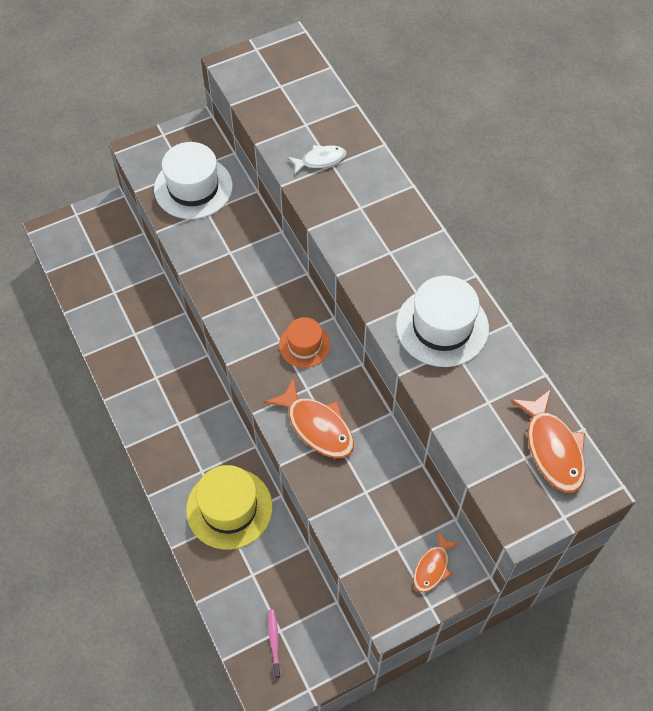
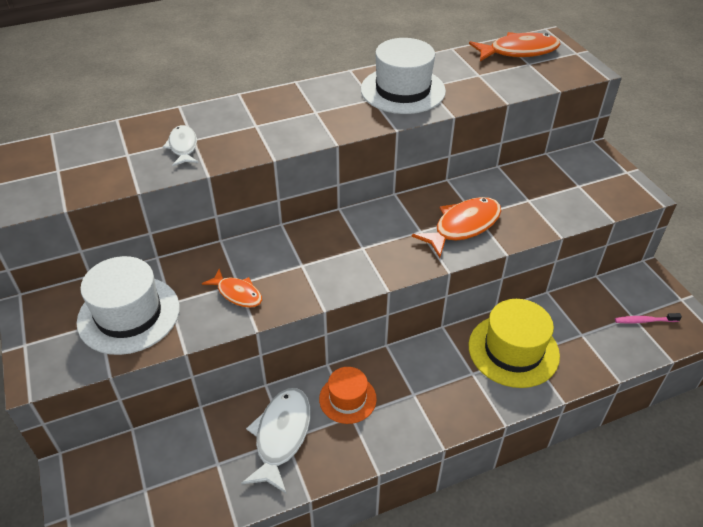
camera: 85 degrees left, 15 degrees down
(137, 330) = (281, 436): none -> white fish
(304, 345) = (369, 230): orange hat -> orange hat (347, 399)
(432, 567) = (592, 168): orange fish -> orange fish (237, 293)

